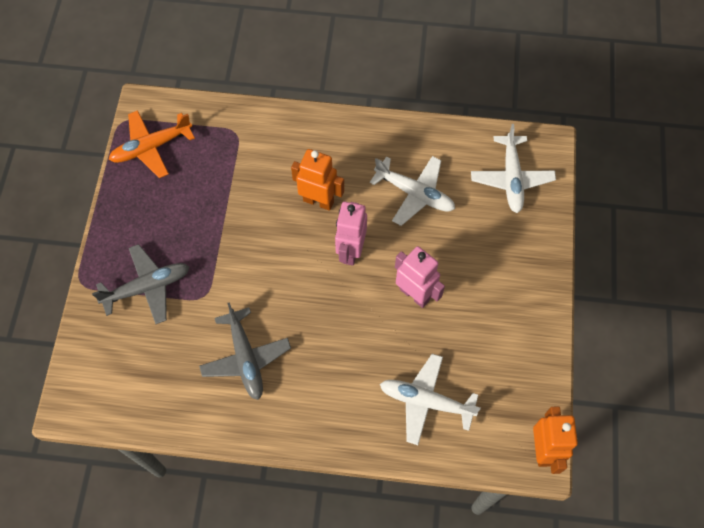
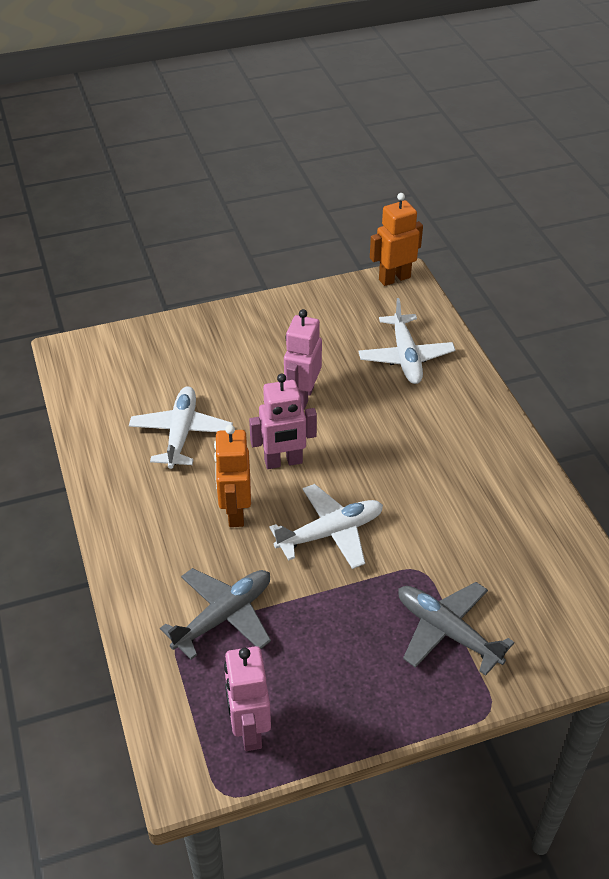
camera: 115 degrees left, 20 degrees down
(151, 147) = (249, 730): orange plane -> pink robot
(246, 358) = (462, 502): grey plane -> grey plane (224, 616)
(511, 179) = (123, 366): white plane -> white plane (331, 533)

